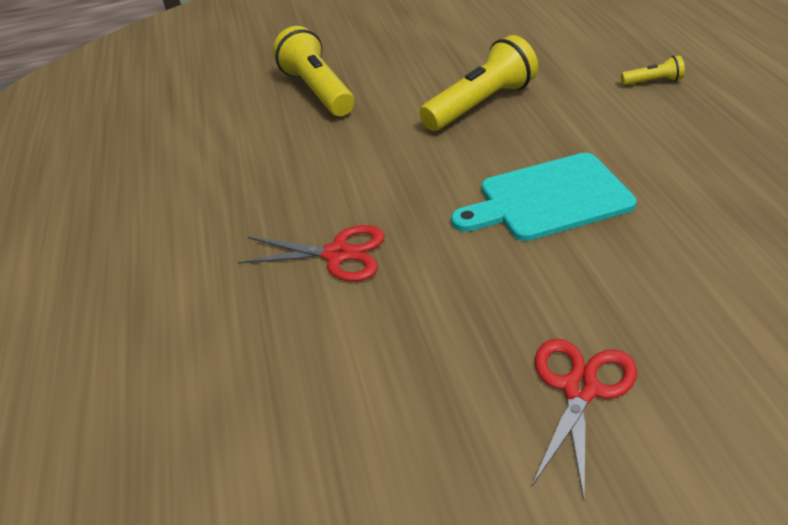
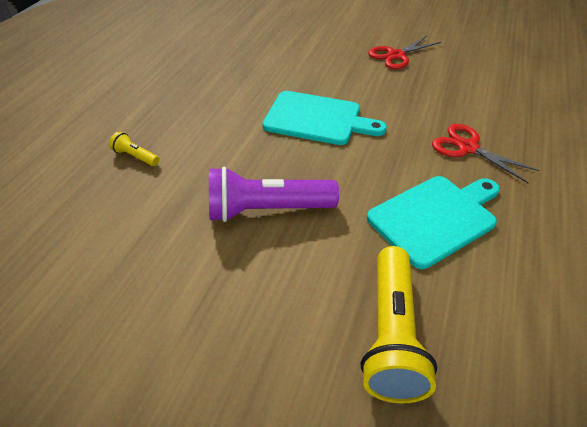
camera: 150 degrees left, 5 degrees up
(330, 165) = (435, 218): none -> turquoise cutting board
(481, 104) = (266, 210): yellow flashlight -> purple flashlight

